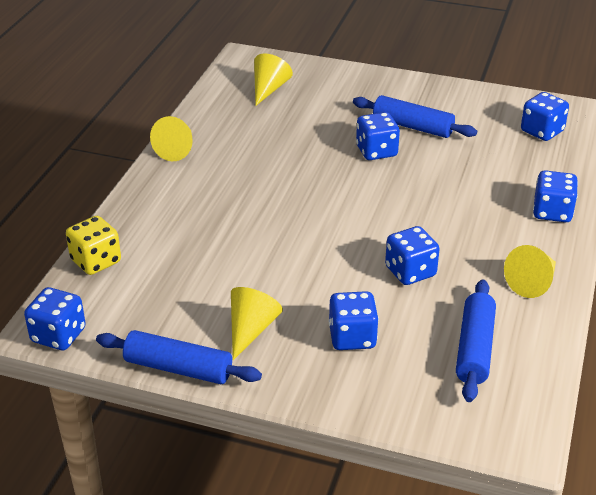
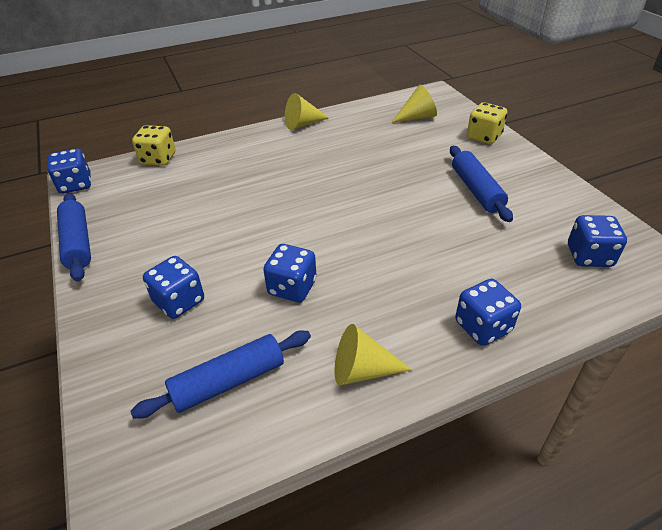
camera: 50 degrees right, 5 degrees up
(251, 329) = (145, 250): yellow cone -> none
(350, 80) = (484, 137): none -> yellow dice
(376, 151) = (418, 192): blue dice -> none

